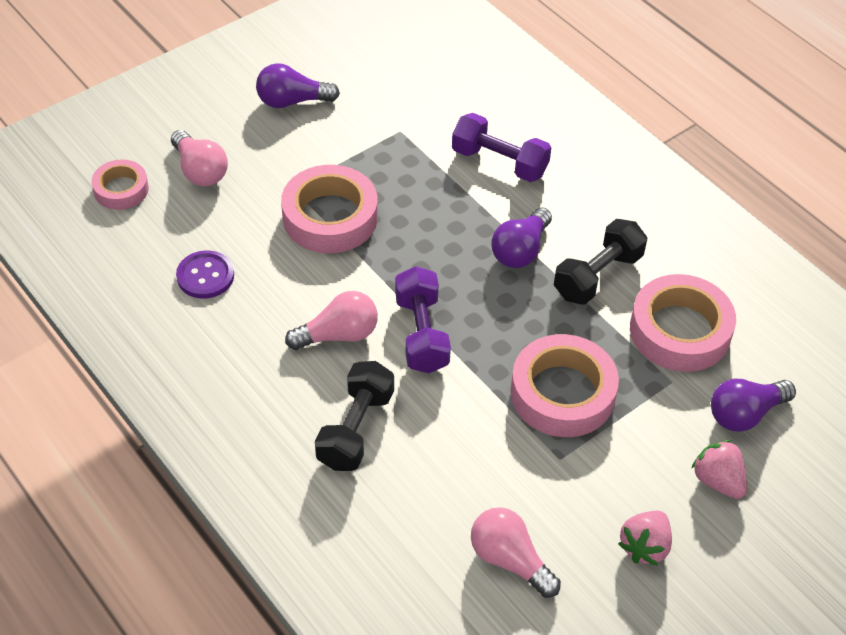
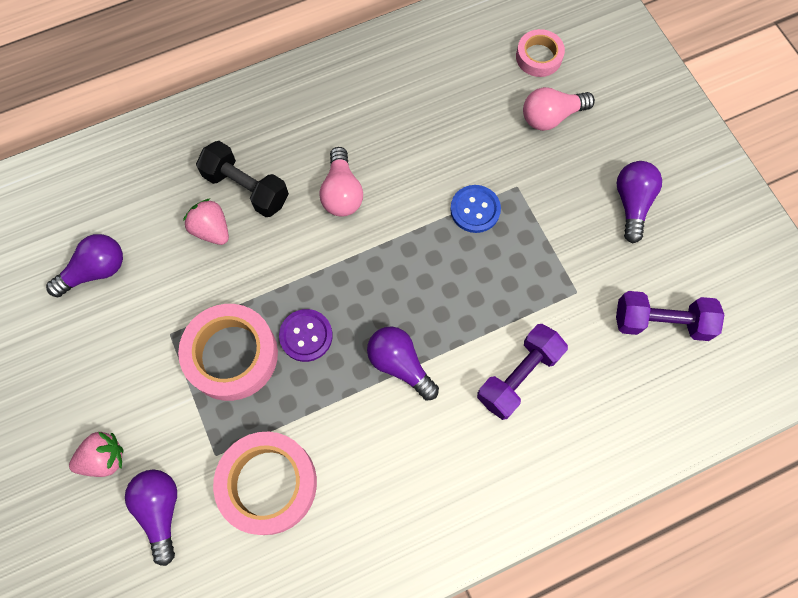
camera: 105 degrees right, 20 degrees up
(205, 276) = (428, 106): purple button -> purple button (306, 336)
(330, 217) = (475, 210): pink tape -> blue button
(421, 334) = (326, 256): purple dumbbell -> purple dumbbell (661, 322)
(509, 560) = (95, 271): pink light bulb -> purple light bulb
(597, 275) = (352, 427): black dumbbell -> none
(644, 547) = (68, 375): pink strawberry -> pink strawberry (212, 230)

